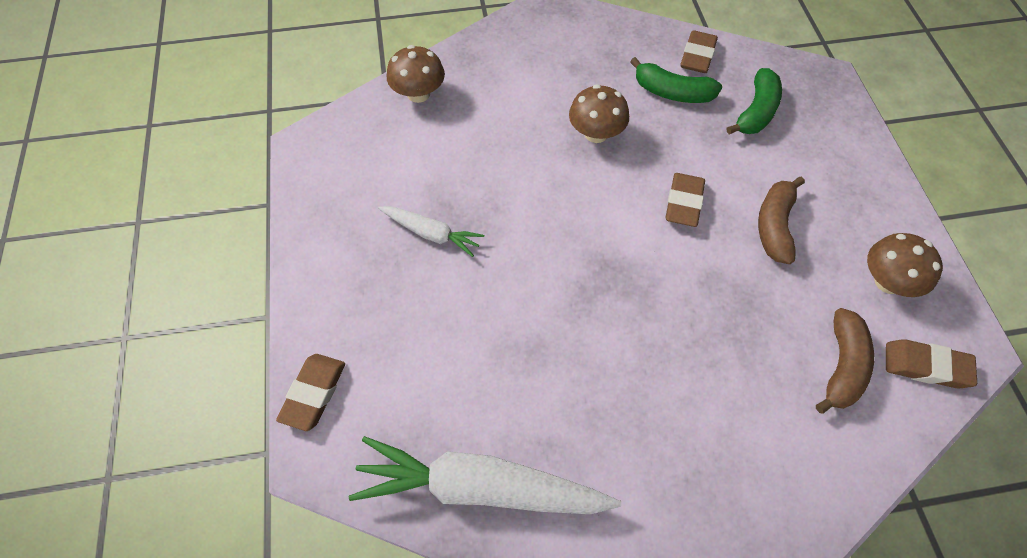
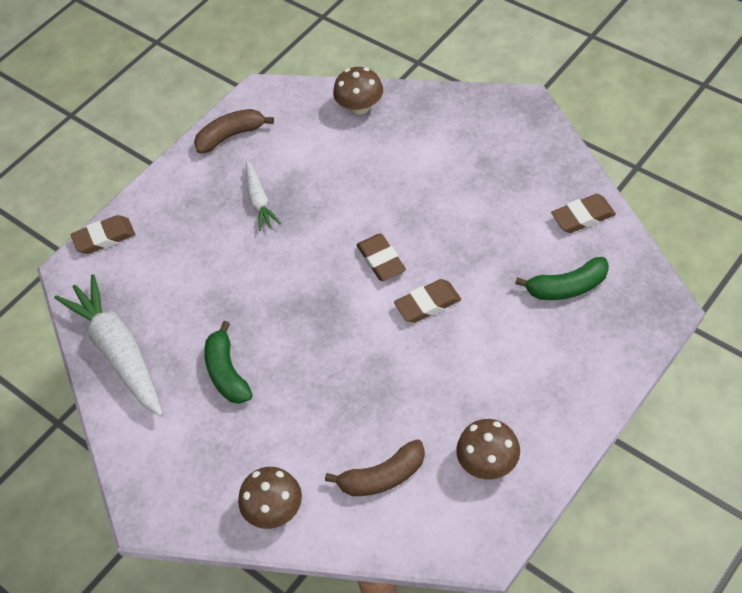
camera: 55 degrees right, 5 degrees down
(596, 133) = (434, 216): brown mushroom -> brown mushroom (274, 510)
(672, 92) = (526, 228): green banana -> green banana (227, 373)
(775, 226) = (465, 367): brown banana -> brown banana (230, 136)
(926, 366) = (434, 526): brown eraser -> brown eraser (381, 260)

